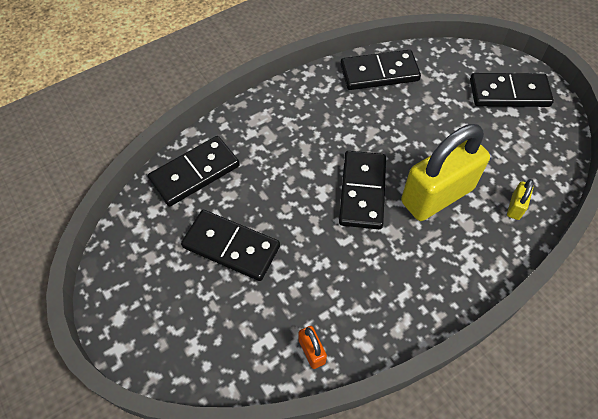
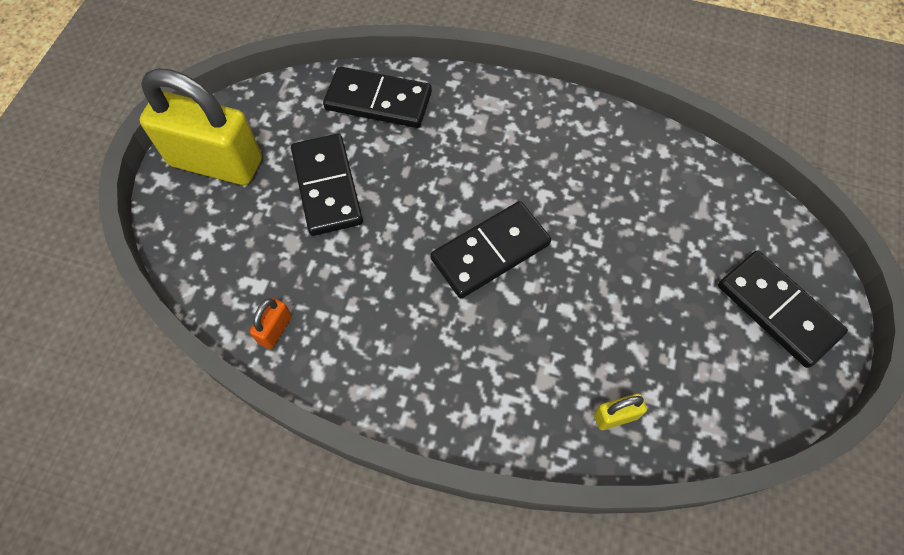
camera: 50 degrees right, 5 degrees up
(379, 73) = (661, 163): black domino -> none
(437, 195) = (553, 325): yellow padlock -> yellow padlock (216, 162)

